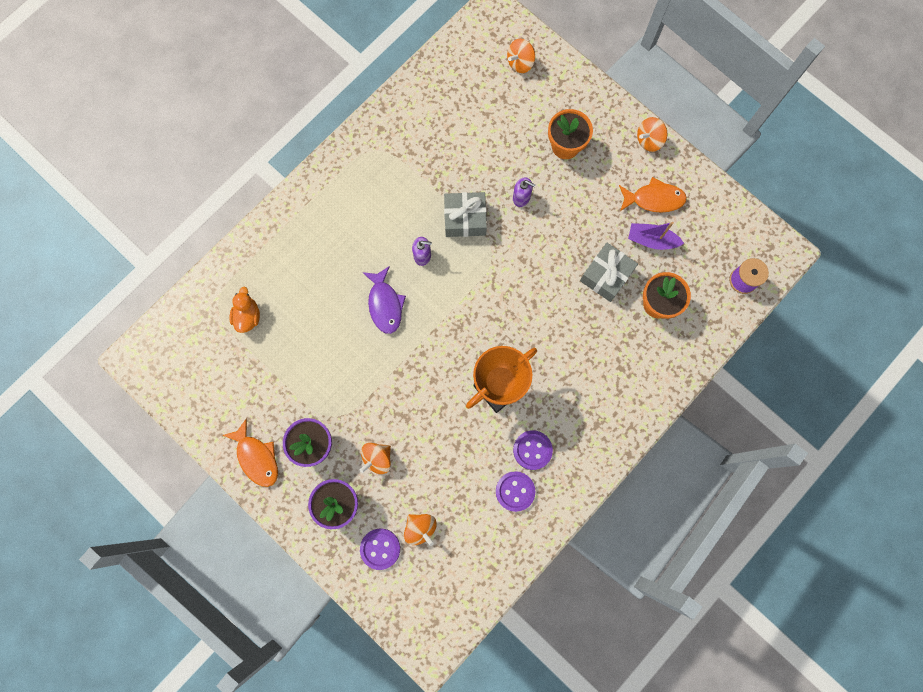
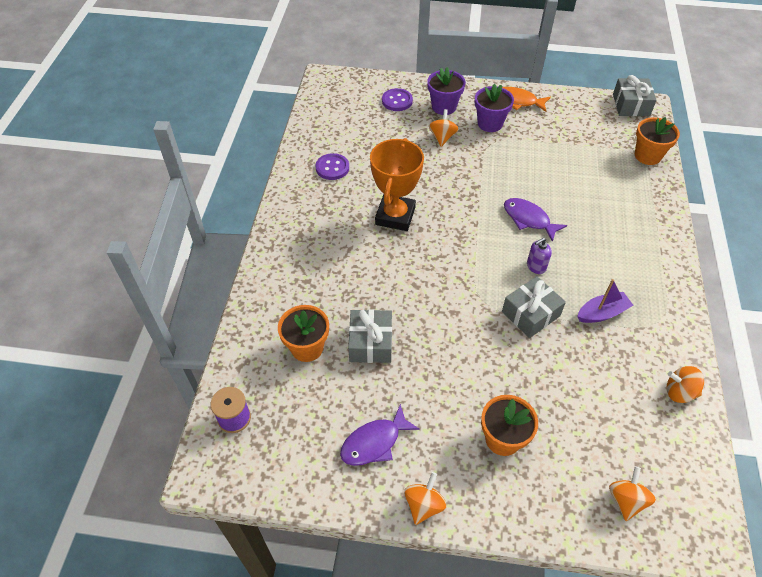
camera: 145 degrees right, 25 degrees down
(151, 371) = (631, 105): none -> grey gift
(208, 299) = (647, 156): none -> orange flower pot
(248, 316) = (611, 161): orange duck -> none
(420, 528) = (380, 121): orange spinning top -> orange spinning top (679, 392)
(521, 197) = (500, 362): purple soap dispenser -> none
(532, 450) = (338, 195): purple button -> none
(651, 240) = (350, 400): purple boat -> purple boat (602, 313)
(654, 199) = (374, 442): orange fish -> purple fish

